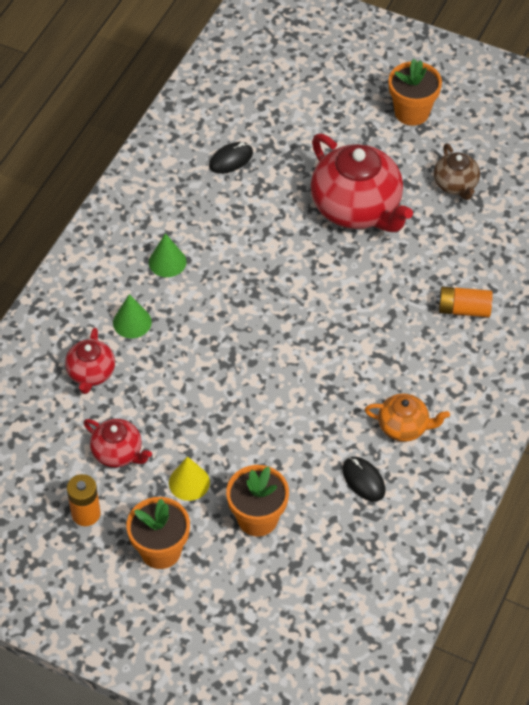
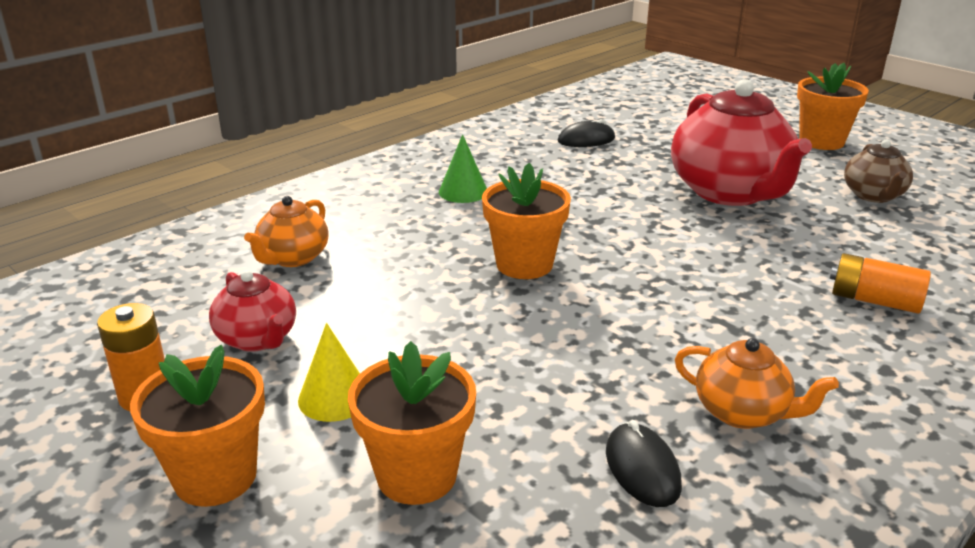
camera: 20 degrees right, 25 degrees down
(91, 373) = (293, 258): red teapot -> orange teapot
(132, 322) = (383, 227): green cone -> none
(244, 335) = (524, 264): none -> orange flower pot

